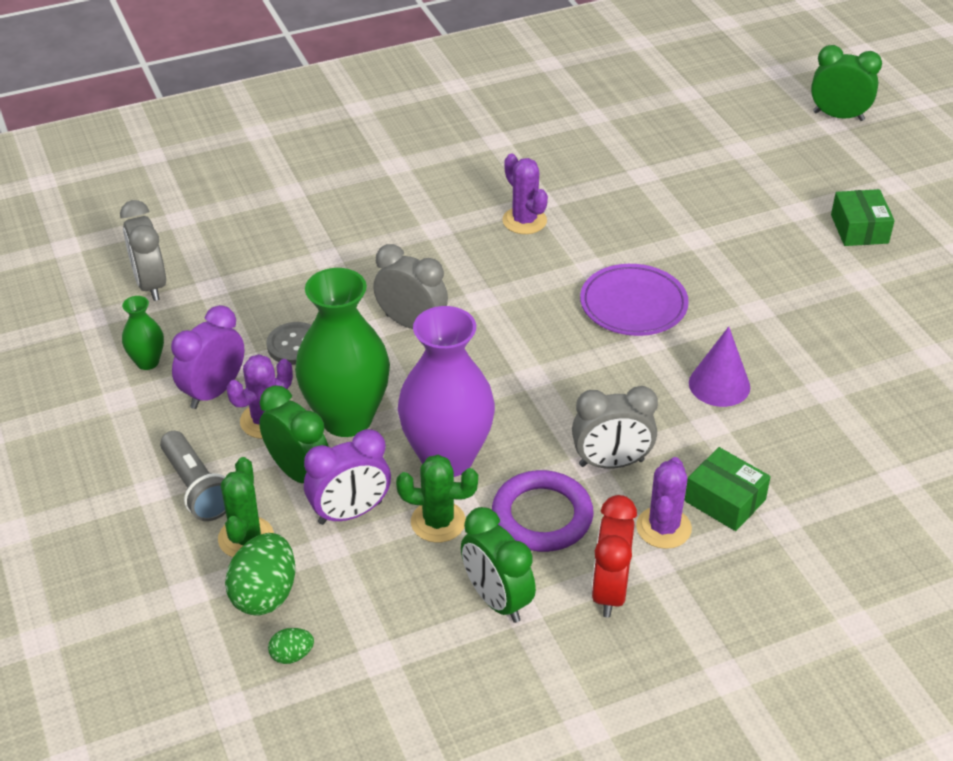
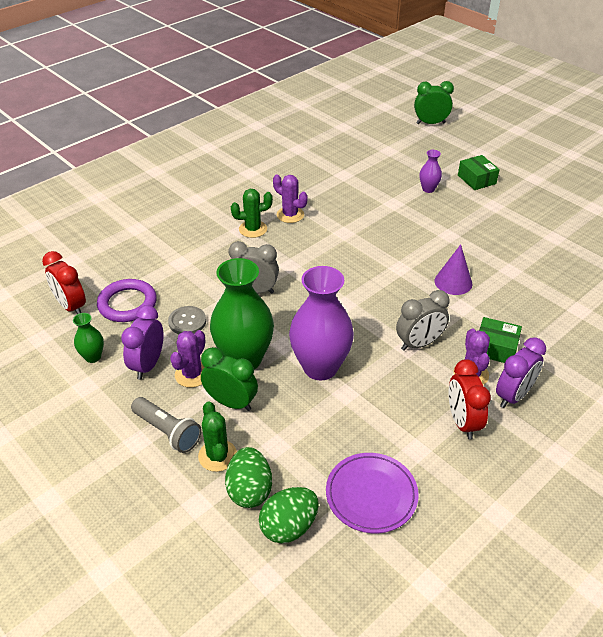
camera: 20 degrees left, 0 degrees up
(150, 284) = (71, 306): grey clock -> red clock
(292, 655) = (289, 527): green egg -> green egg, size x1.97
(350, 513) = (278, 419): purple clock -> purple clock (513, 396)
(438, 522) = (336, 409): green cactus -> green cactus (253, 229)
(497, 600) = (399, 448): green clock -> none
(542, 516) = (397, 387): purple ring -> purple ring (127, 304)
(633, 304) = (379, 248): purple plate -> purple plate (371, 495)
(767, 227) = (428, 189): none -> purple vase

